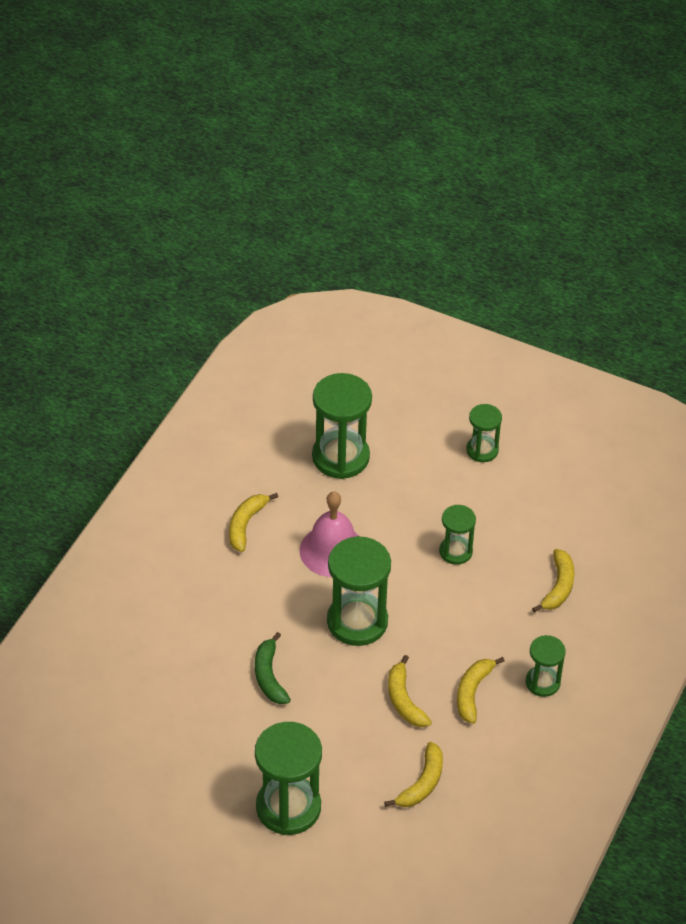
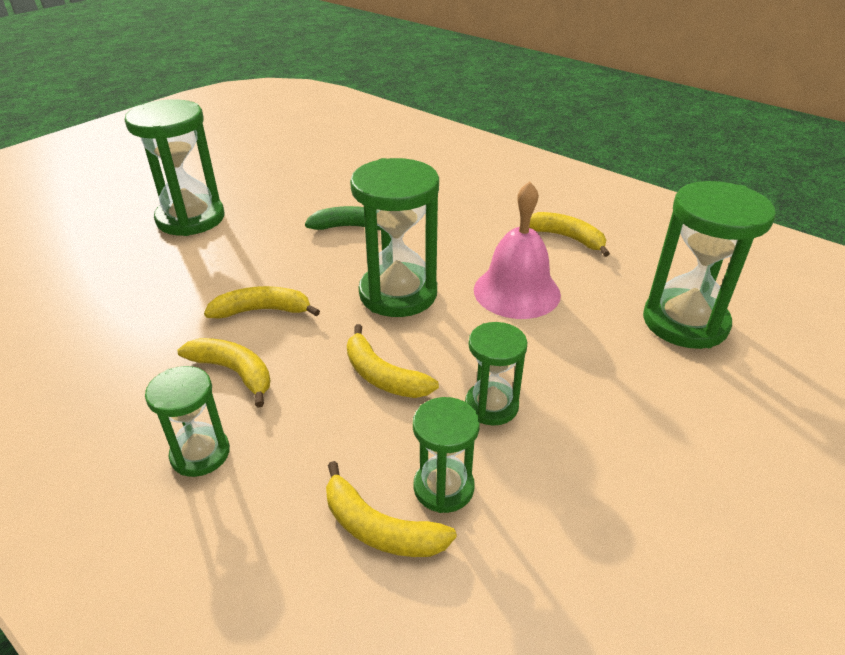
camera: 105 degrees right, 10 degrees down
(422, 783) = (140, 304): yellow banana -> yellow banana (382, 376)
(482, 450) = (723, 489): green hourglass -> green hourglass (443, 487)

